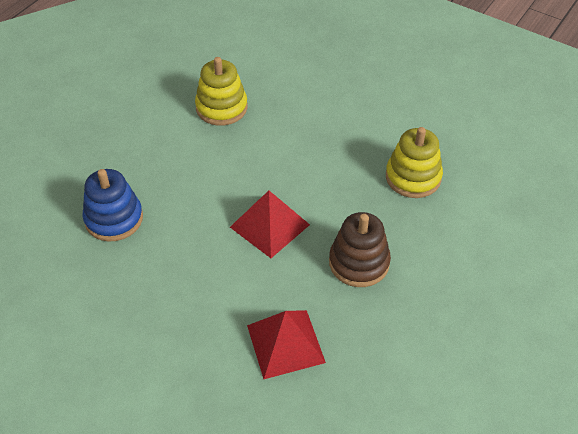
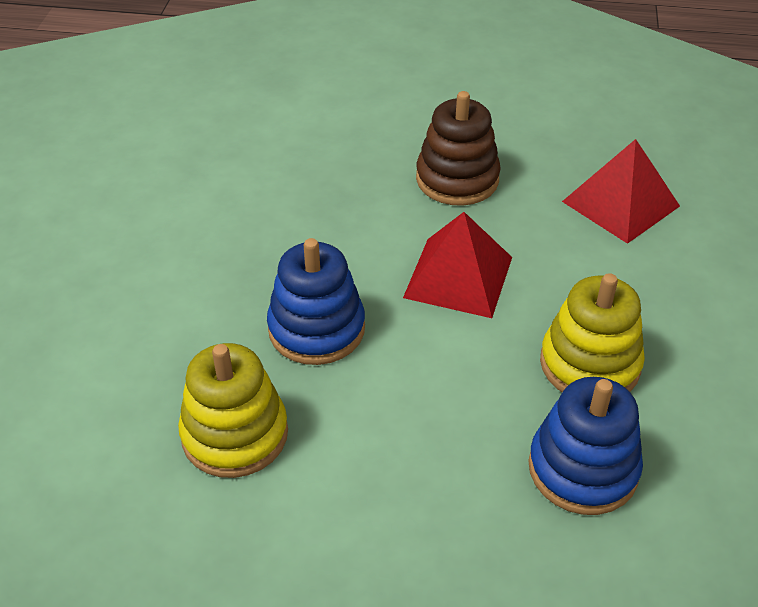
camera: 115 degrees left, 5 degrees down
(268, 153) = (316, 329): none -> blue stacking toy
(413, 177) = (279, 170): yellow stacking toy -> yellow stacking toy (589, 364)

